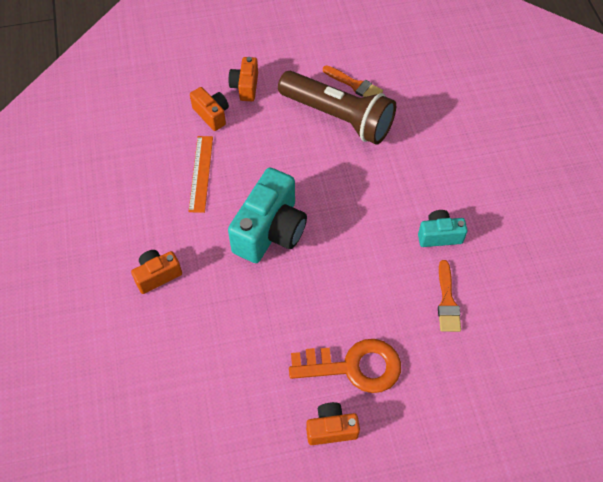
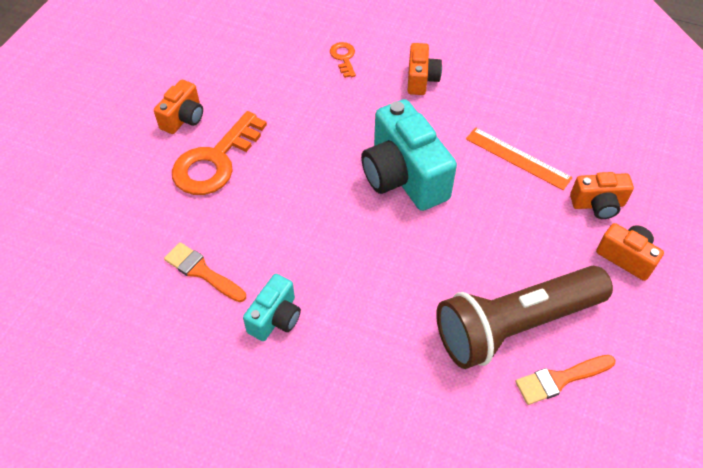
camera: 125 degrees right, 5 degrees down
(169, 350) = (343, 58): none -> orange key

